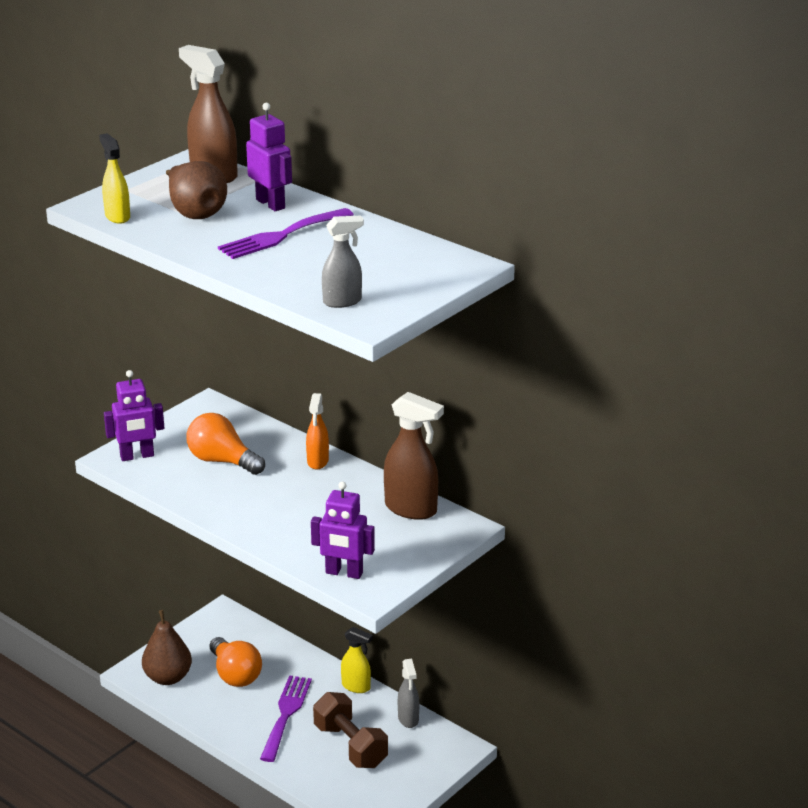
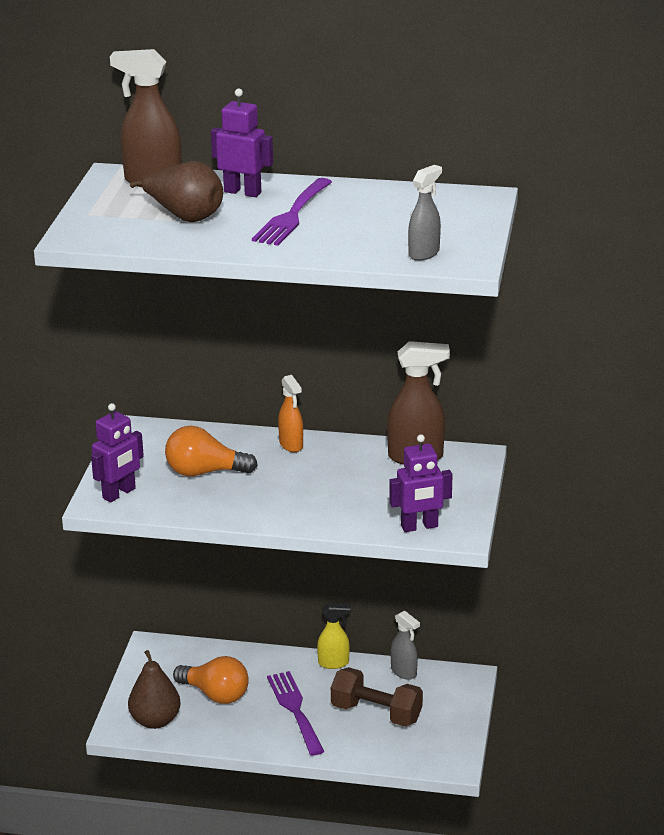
camera: 30 degrees left, 0 degrees up
(117, 216) = (117, 238): yellow spray bottle -> none

